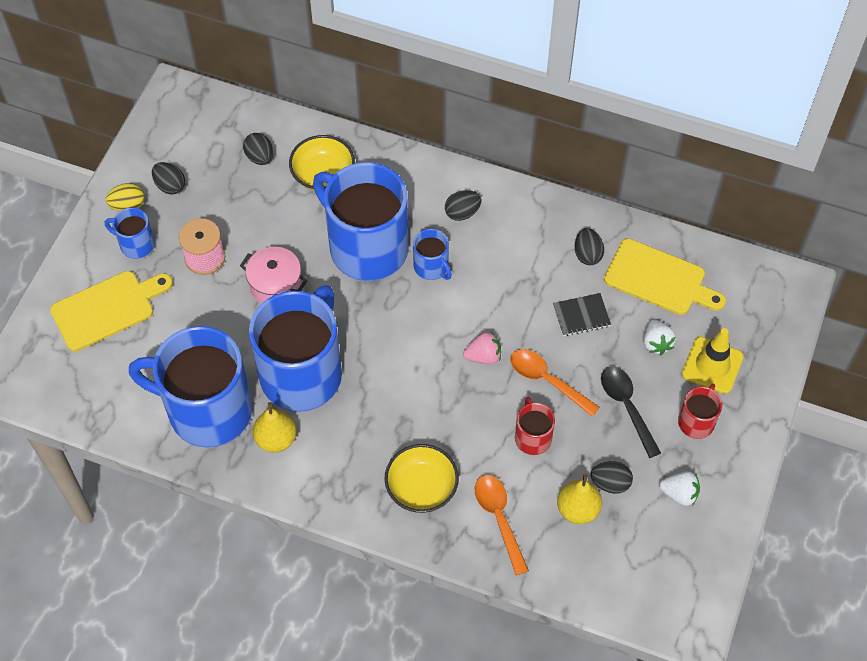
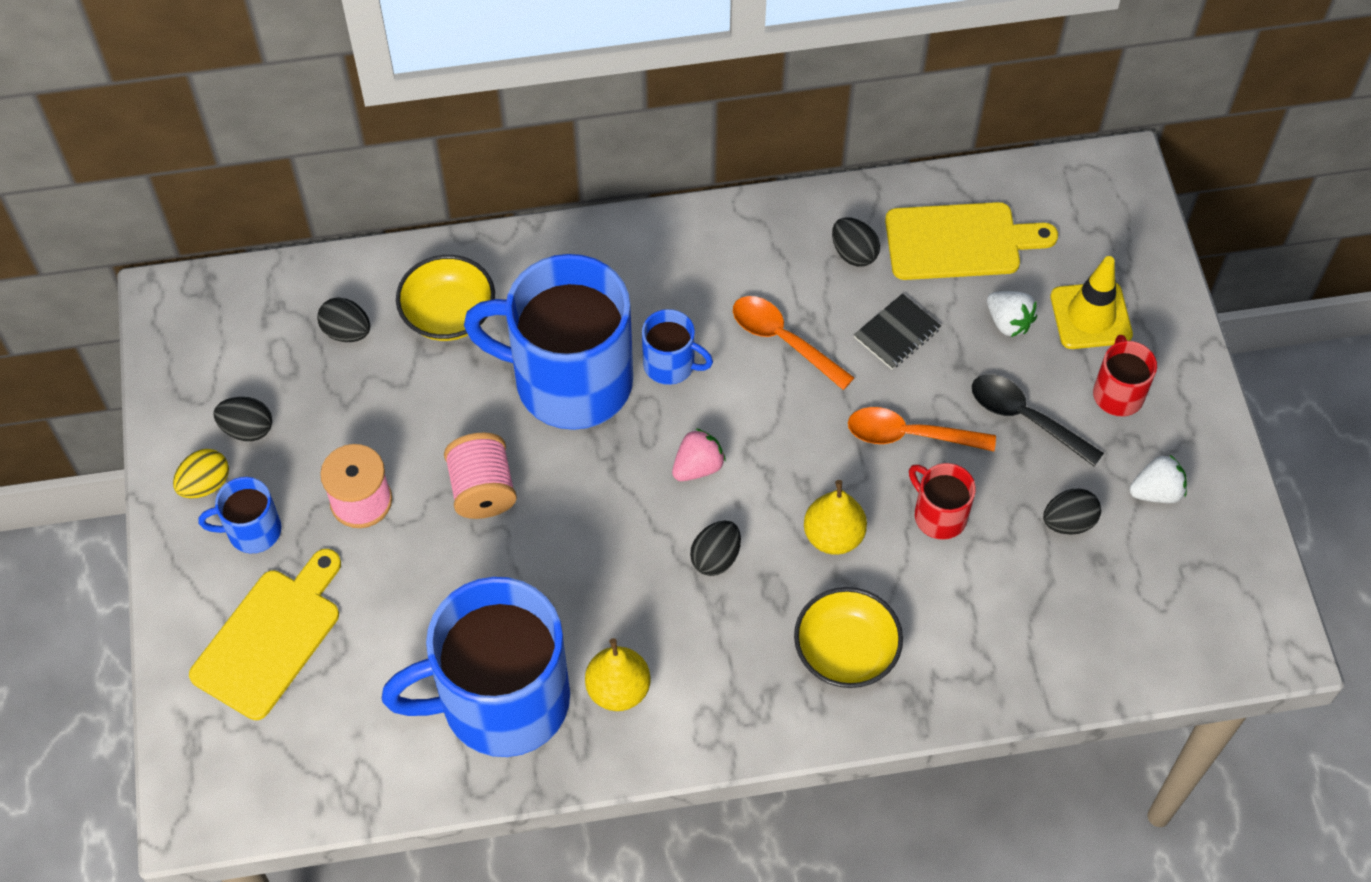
camera: 30 degrees left, 0 degrees up
(276, 285) = (482, 490): pink pot -> pink spool
(302, 373) = (595, 586): blue mug -> none
(462, 213) = (663, 276): black egg -> black egg (715, 558)
(483, 356) = (811, 445): pink strawberry -> pink strawberry (698, 467)
(499, 518) = (966, 638): orange spoon -> orange spoon (783, 340)
(578, 509) = (1052, 575): yellow pear -> yellow pear (833, 536)

